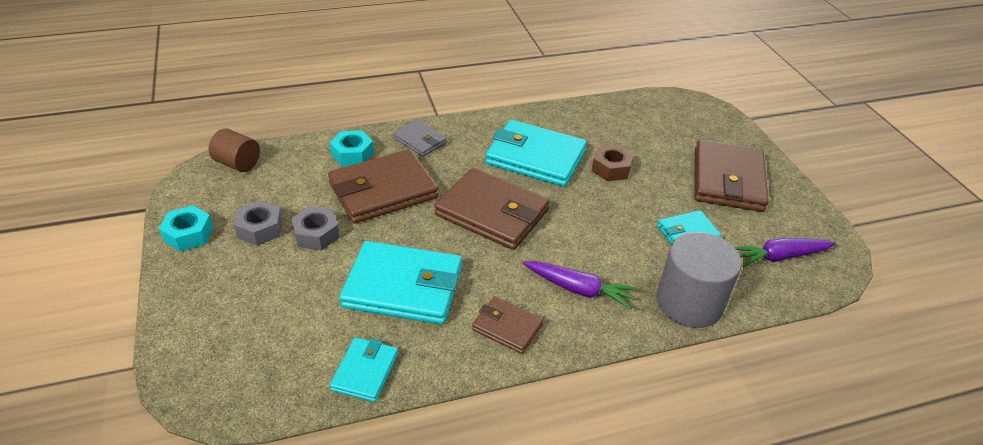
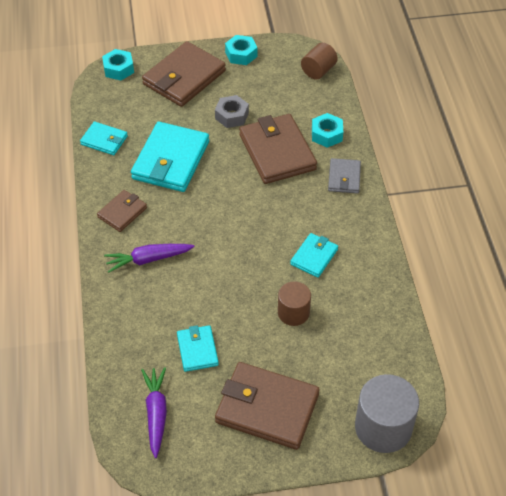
camera: 100 degrees right, 10 degrees up
(192, 379) = (118, 69): none -> turquoise nut
(260, 229) = (242, 87): grey nut -> none
(420, 140) = (344, 178): grey wallet -> grey wallet turned 45 degrees counterclockwise
(492, 213) = (242, 217): brown wallet -> brown wallet (184, 78)
(535, 158) = (314, 257): turquoise wallet -> turquoise wallet, size x0.53
(579, 289) = (148, 259): purple carrot -> purple carrot turned 45 degrees clockwise
(611, 168) = (293, 312): brown nut -> brown cylinder
(689, 302) = (120, 328): grey cylinder -> grey cylinder (383, 427)

